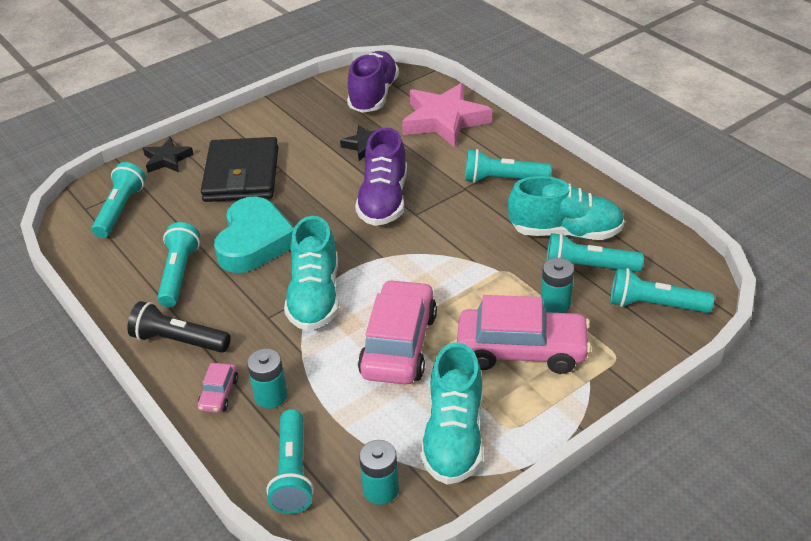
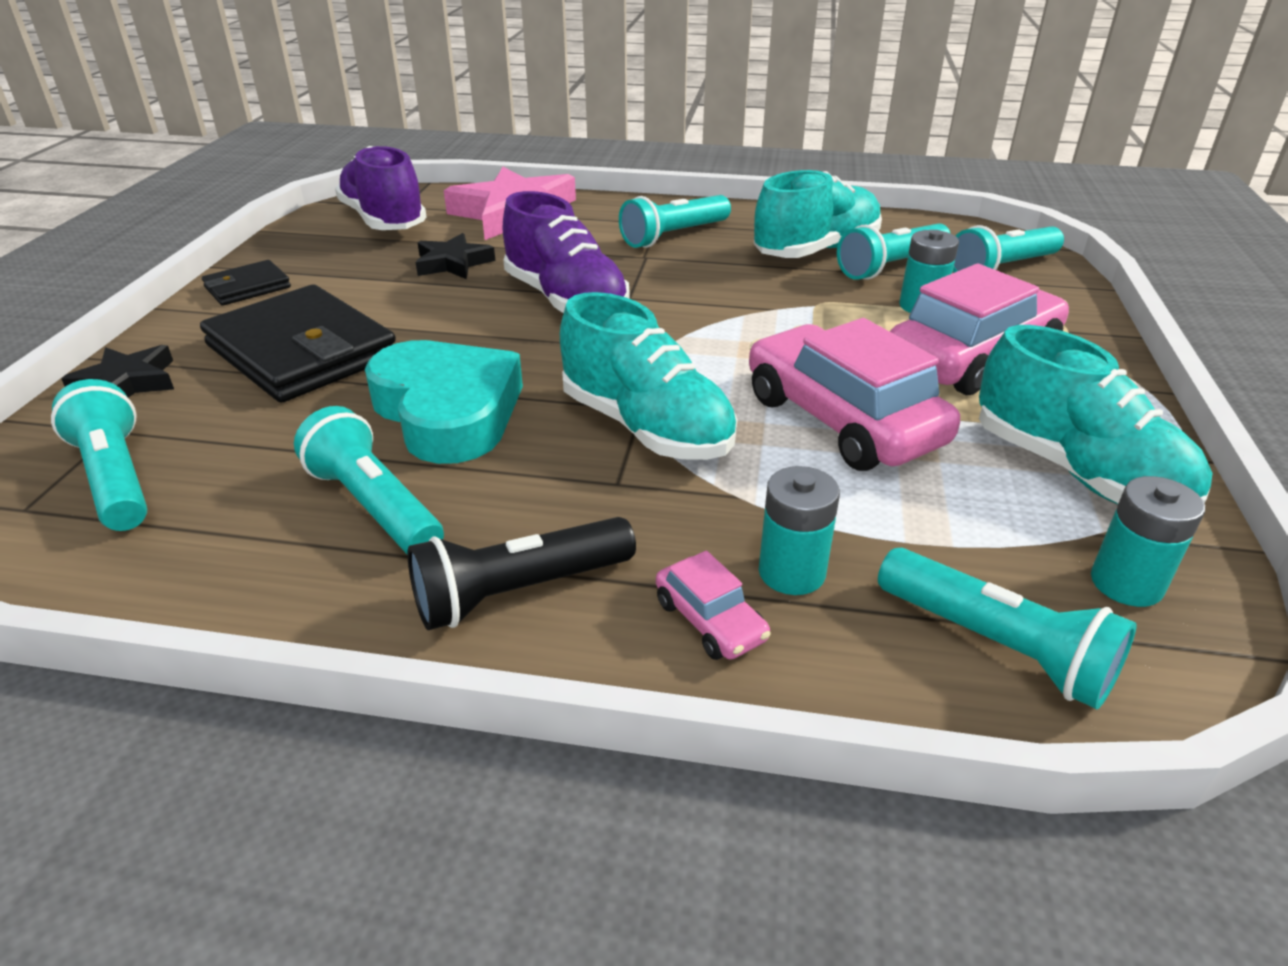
camera: 45 degrees left, 5 degrees down
(264, 119) = (247, 287): none -> black wallet

